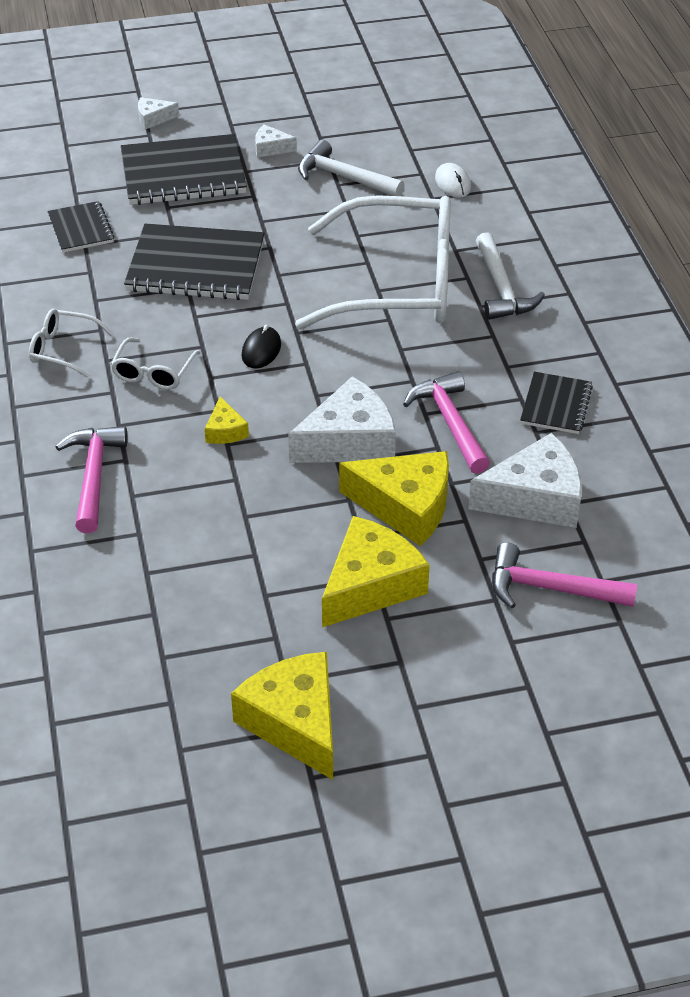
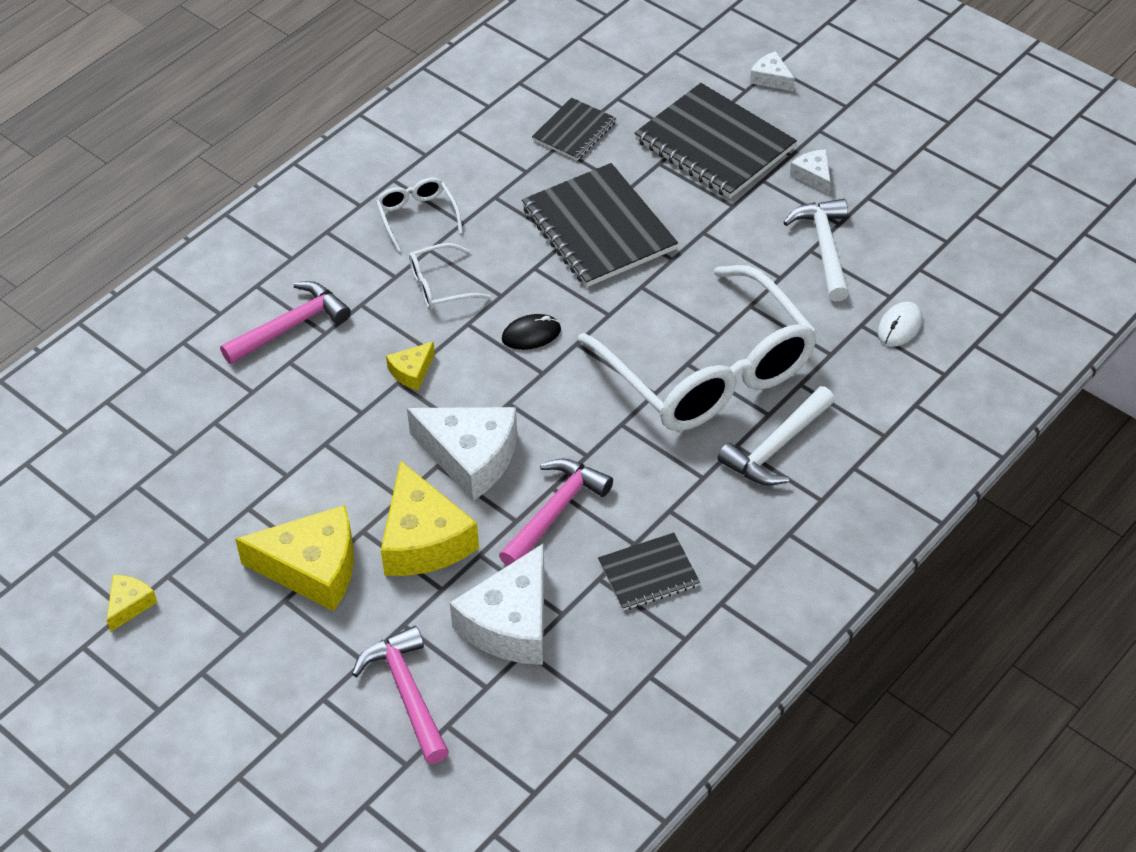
camera: 55 degrees right, 5 degrees up
(295, 722) = (129, 605): yellow cheese -> yellow cheese, size x0.48
(535, 498) = (511, 623): white cheese -> white cheese turned 75 degrees clockwise

